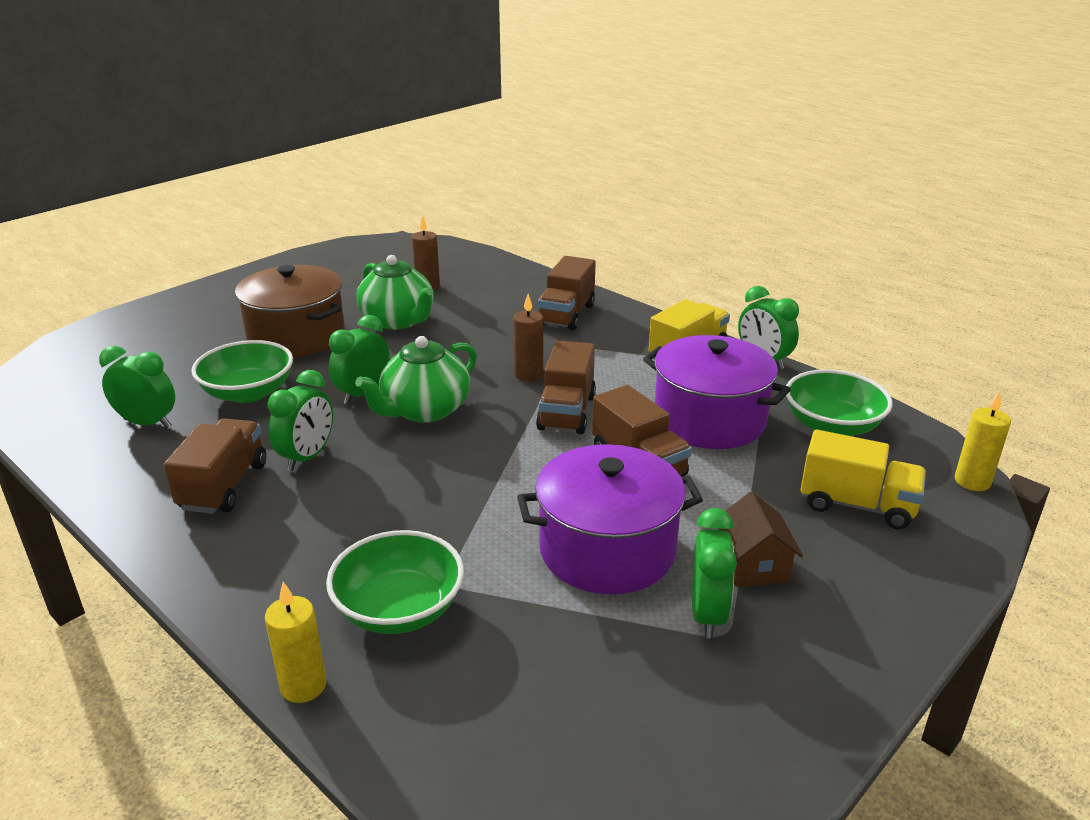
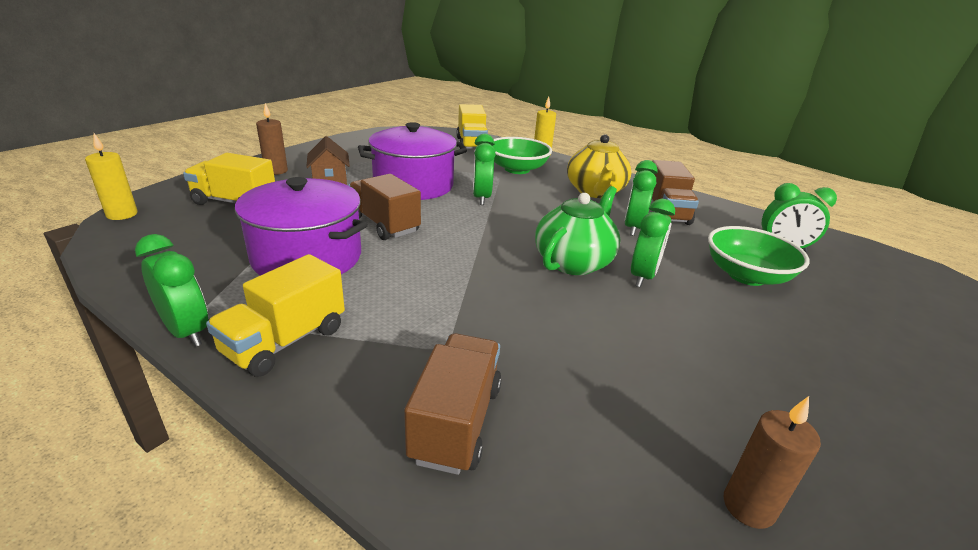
camera: 170 degrees right, 0 degrees up
(294, 535) = (595, 192): none -> yellow teapot
(296, 336) = (802, 352): brown pot -> none
(398, 320) = (708, 392): green teapot -> none
(466, 738) = (471, 144): none -> yellow truck
(528, 374) = (489, 302): brown candle -> brown candle (276, 171)
(566, 412) = (443, 262): brown truck -> none
(707, 614) = (365, 166): green clock -> green clock (481, 198)
(832, 426) = (189, 253): green bowl -> none

